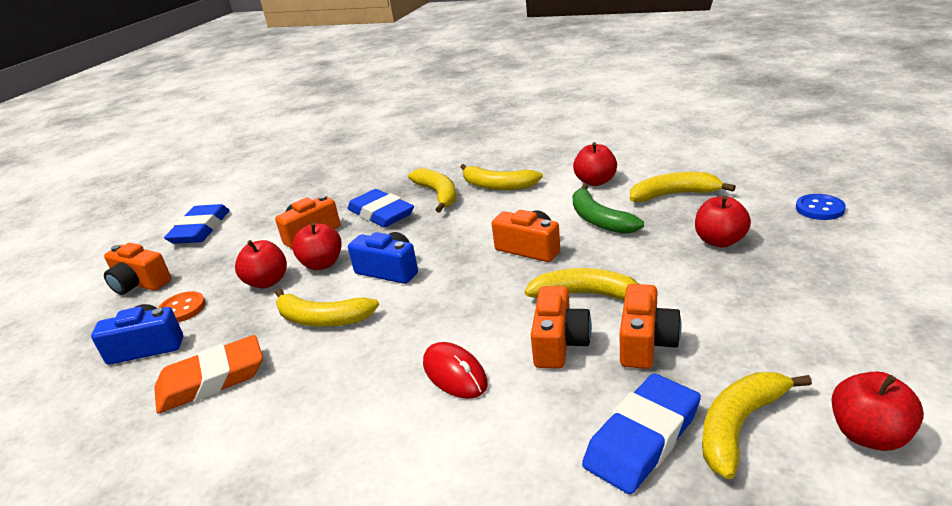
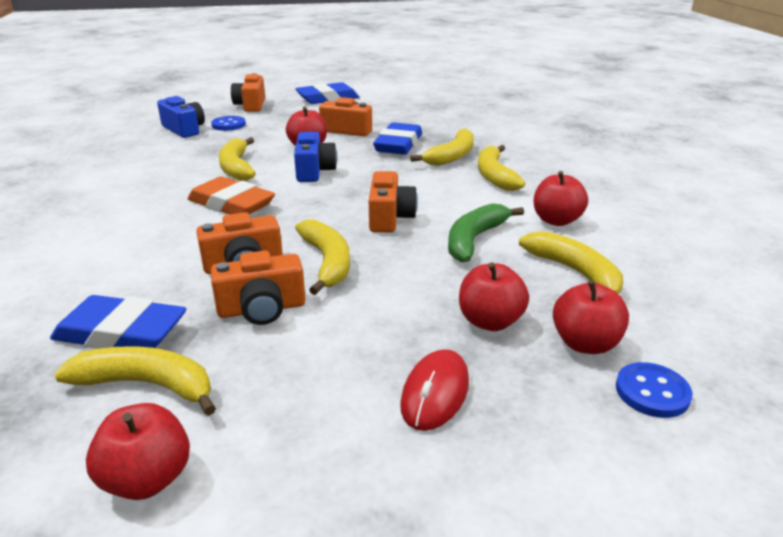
camera: 55 degrees right, 0 degrees up
(182, 309) = (228, 125): orange button -> blue button
(211, 380) = (156, 157): orange eraser -> orange eraser (231, 204)
(267, 282) = (274, 137): red apple -> red apple (585, 343)
(454, 374) = (186, 231): red mouse -> red mouse (435, 393)

